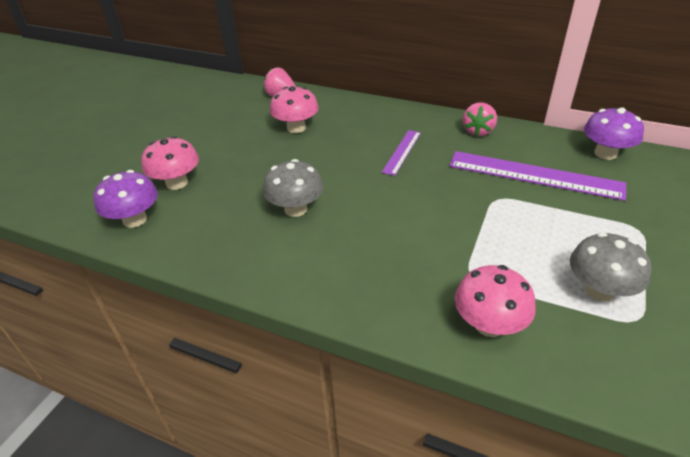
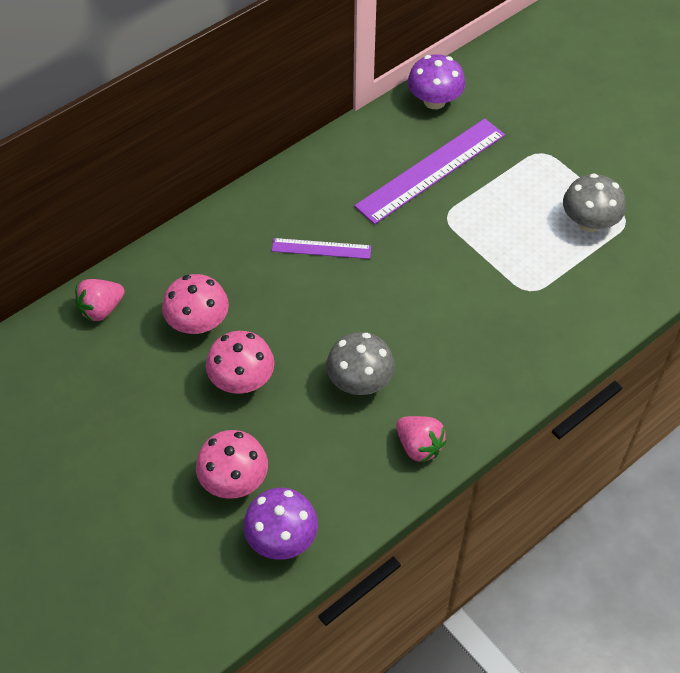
camera: 65 degrees left, 15 degrees up
(402, 152) = (321, 248): purple ruler -> purple ruler turned 45 degrees counterclockwise
(478, 131) = (330, 167): pink strawberry -> pink strawberry (419, 446)
(489, 324) = (585, 308): pink mushroom -> pink mushroom (242, 380)

